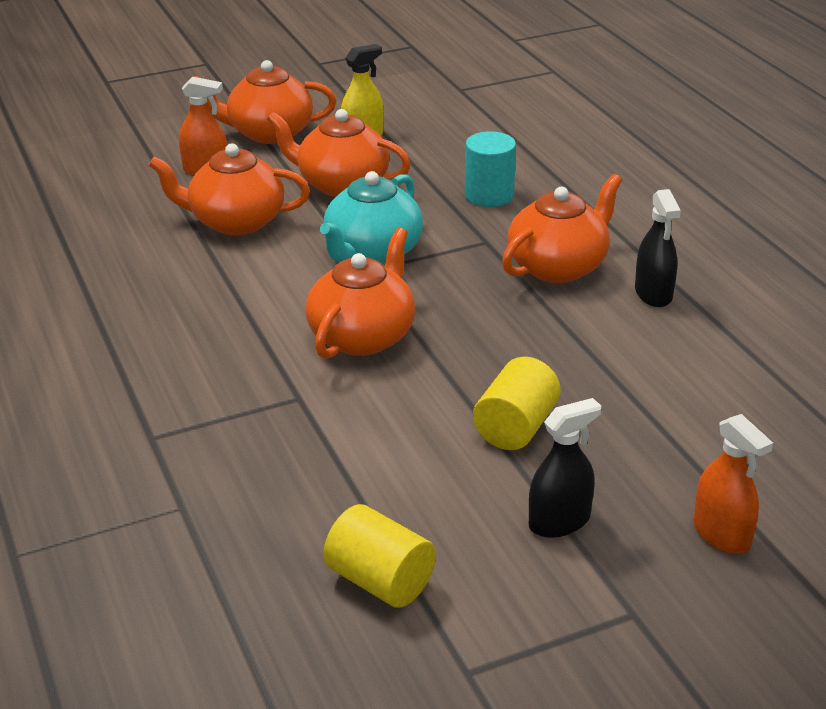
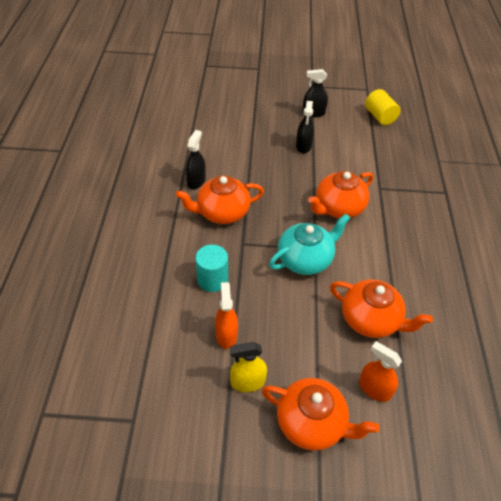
camera: 155 degrees left, 15 degrees up
(341, 185) = (291, 329): orange teapot -> none
(516, 427) = (303, 146): yellow cylinder -> black spray bottle
(721, 534) = (268, 94): orange spray bottle -> orange spray bottle (226, 335)

